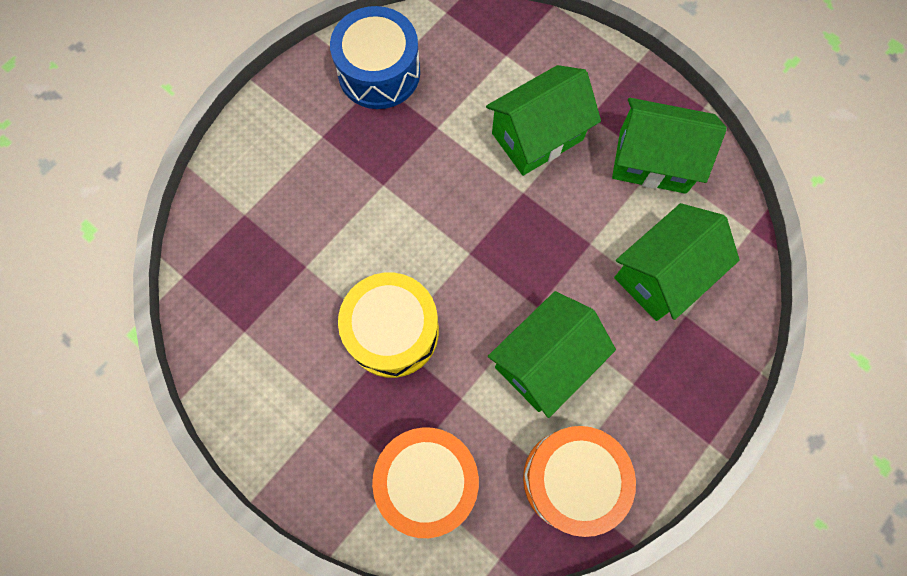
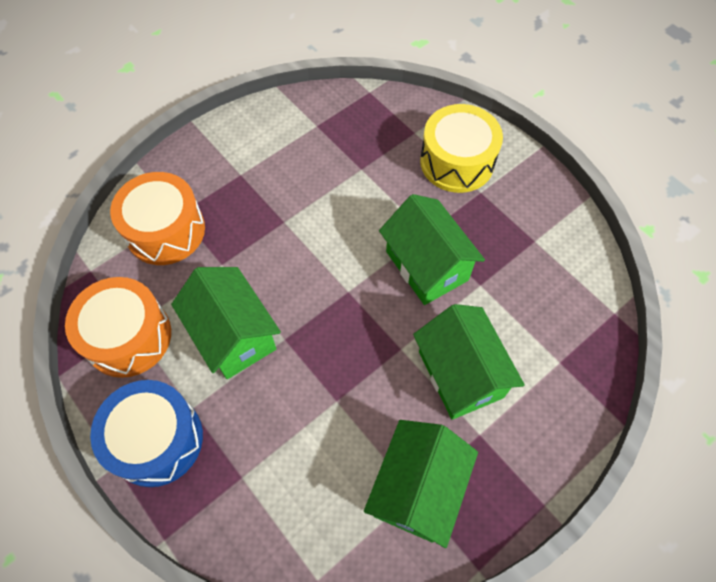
camera: 100 degrees right, 10 degrees down
(379, 72) = (544, 244): blue drum -> blue drum (156, 439)
(392, 331) = (291, 222): yellow drum -> yellow drum (457, 162)
(662, 274) = (289, 464): green house -> green house (427, 266)

